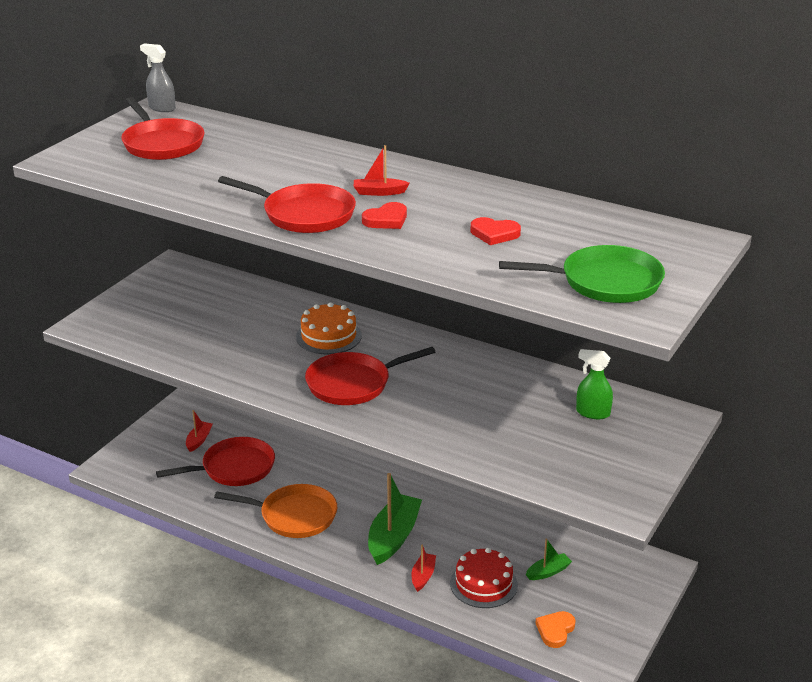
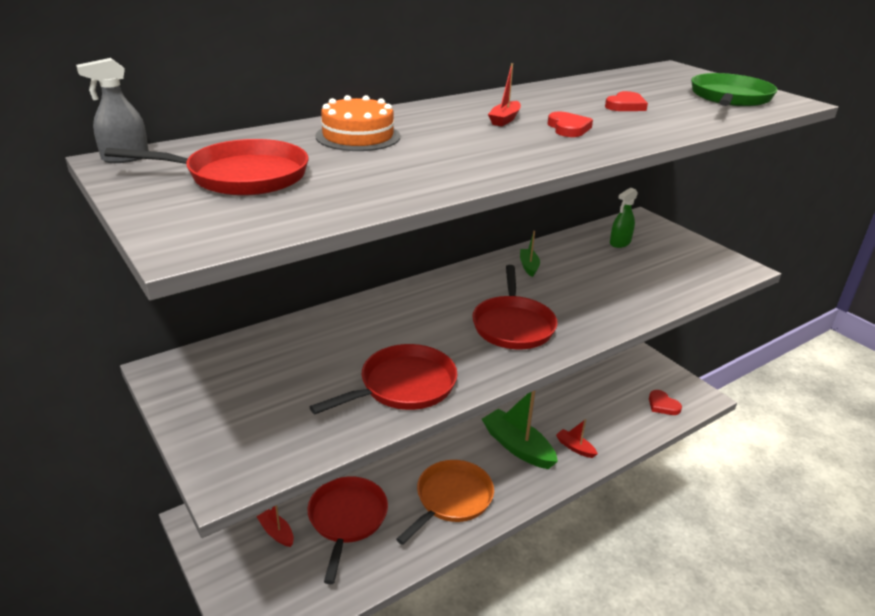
camera: 65 degrees left, 0 degrees up
(304, 214) = (527, 152): red pan -> red pan (403, 386)
(328, 336) = (420, 315): orange cake -> orange cake (358, 136)
(483, 584) = (598, 420): red cake -> none
(548, 572) = (599, 385): green boat -> green boat (528, 266)
(555, 630) = (662, 405): orange heart -> red heart

